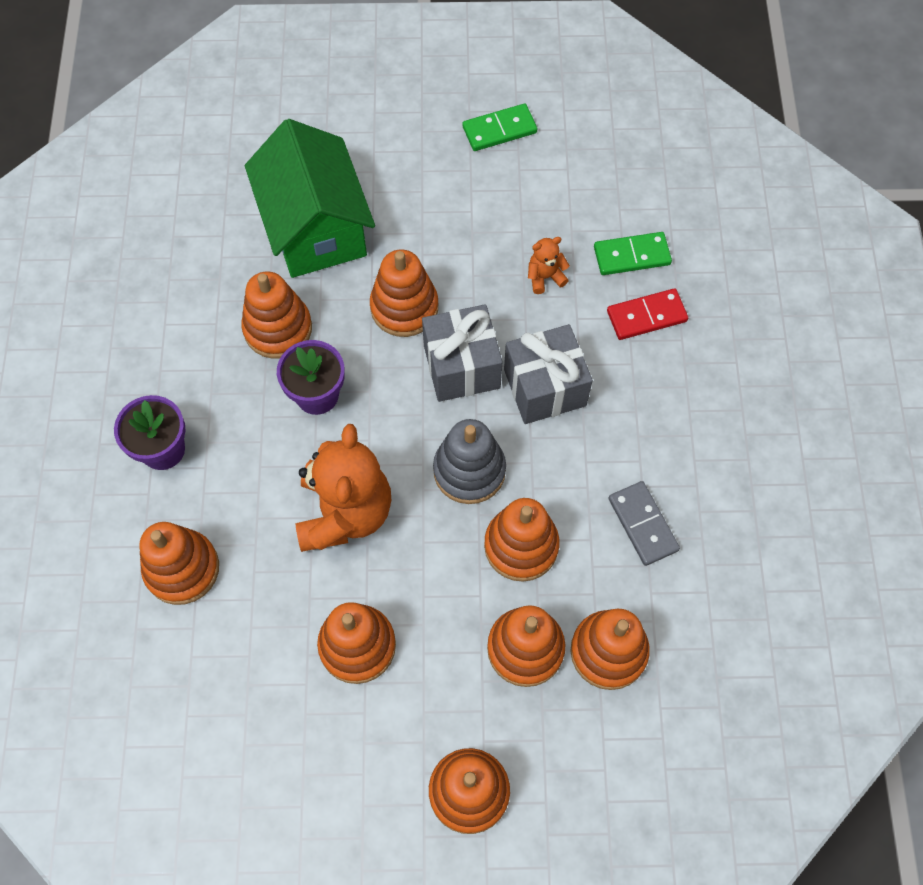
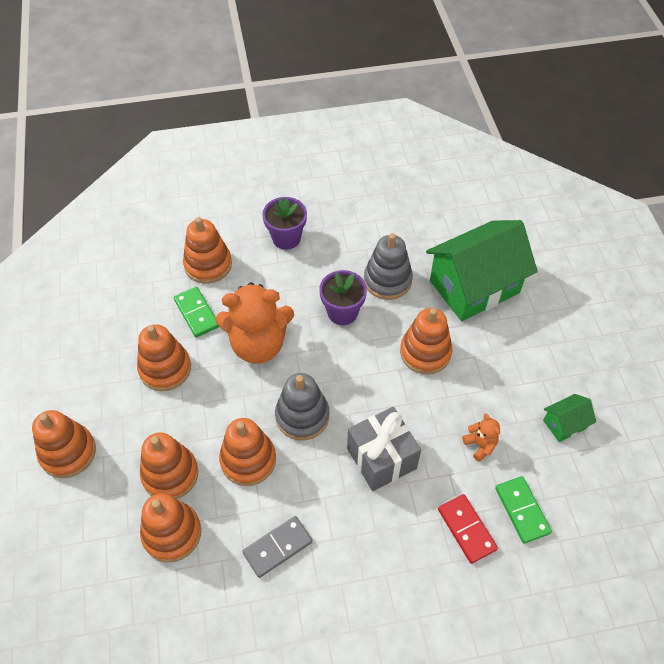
camera: 80 degrees right, 10 degrees down
(278, 328) = (387, 280): orange stacking toy -> grey stacking toy
(461, 366) = (385, 398): grey gift -> none
(499, 130) = (608, 391): green domino -> green domino (196, 313)
(533, 185) = (564, 424): none -> green house

